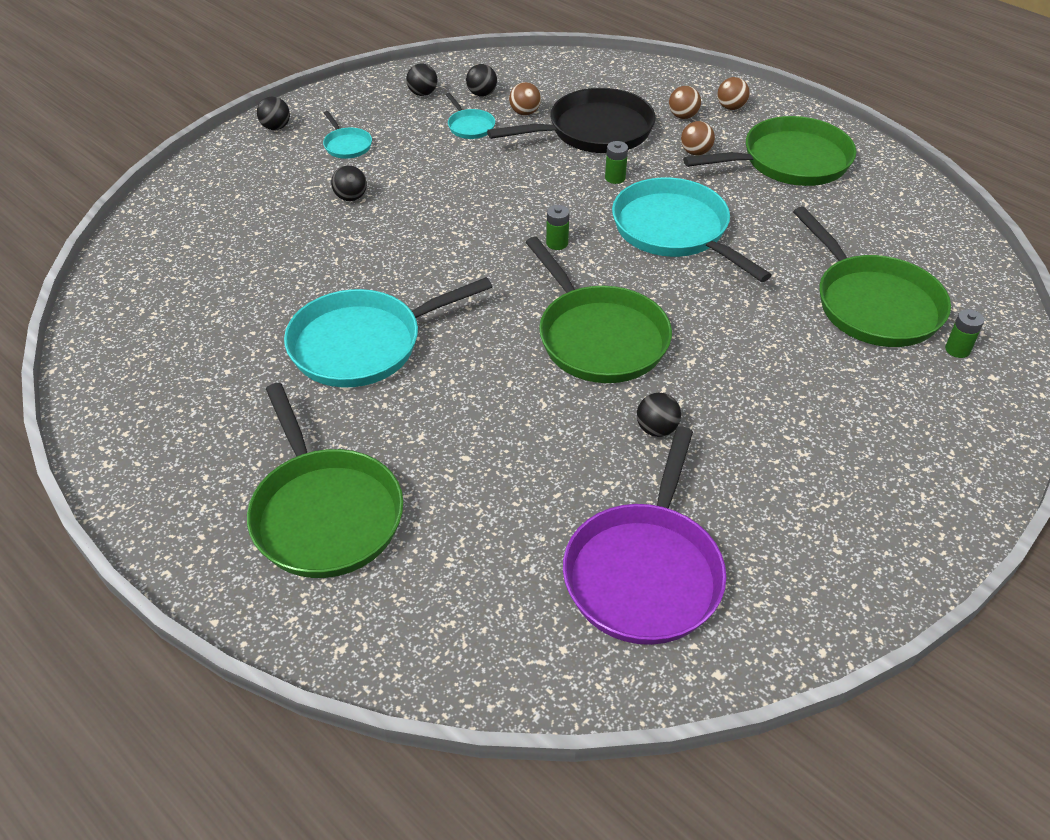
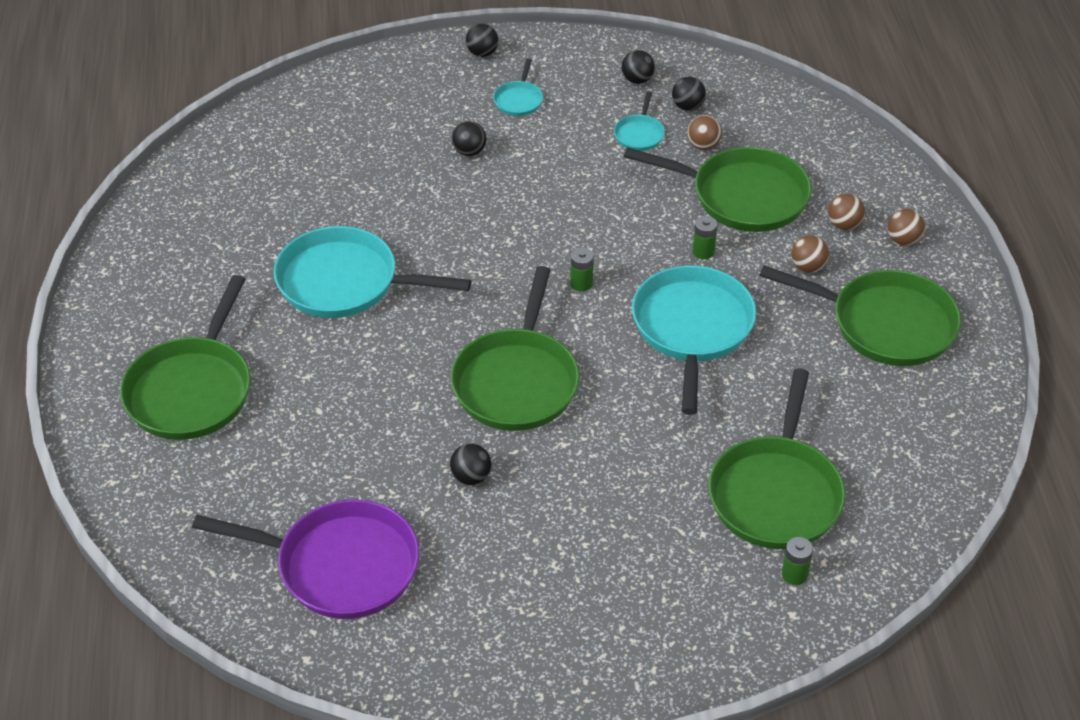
camera: 40 degrees right, 0 degrees up
(594, 131) = (742, 196): black pan -> green pan
(644, 572) = (340, 566): purple pan -> purple pan turned 135 degrees counterclockwise

